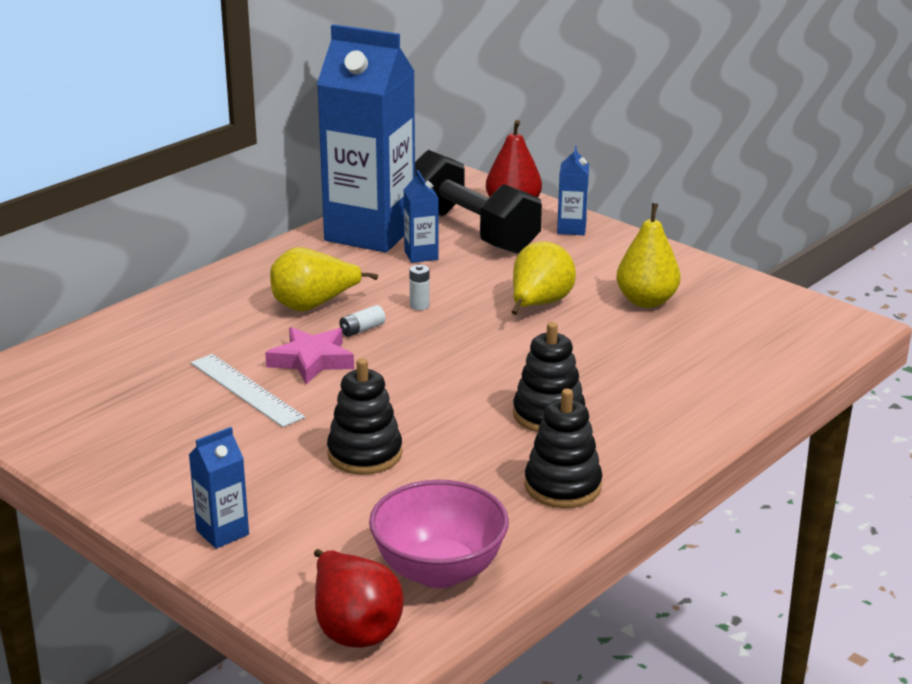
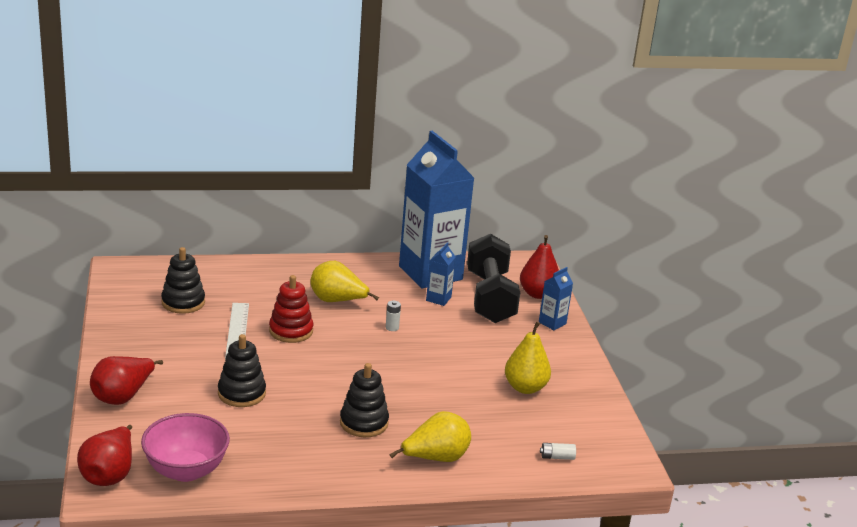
camera: 35 degrees right, 0 degrees up
(222, 532) = (123, 396): blue carton -> red pear
(312, 361) = (291, 331): pink star -> red stacking toy
(362, 329) = (341, 326): white battery -> white battery (557, 457)
(539, 305) = (458, 359): yellow pear -> yellow pear (435, 458)
(562, 486) = (310, 464): black stacking toy -> black stacking toy (183, 302)

